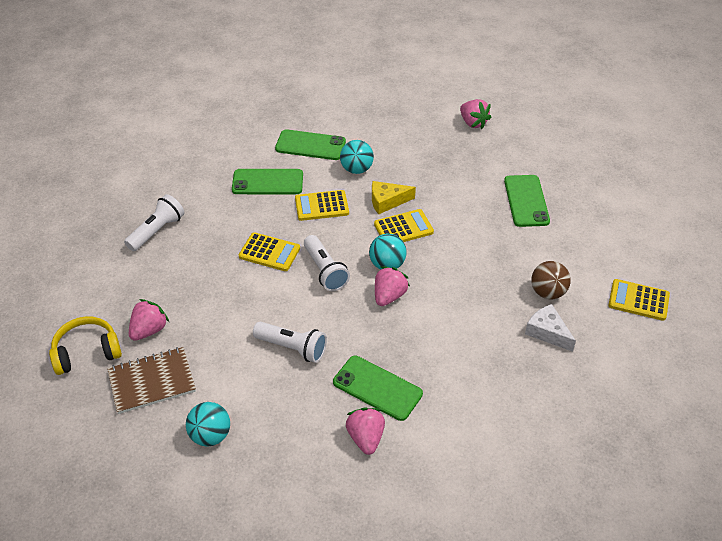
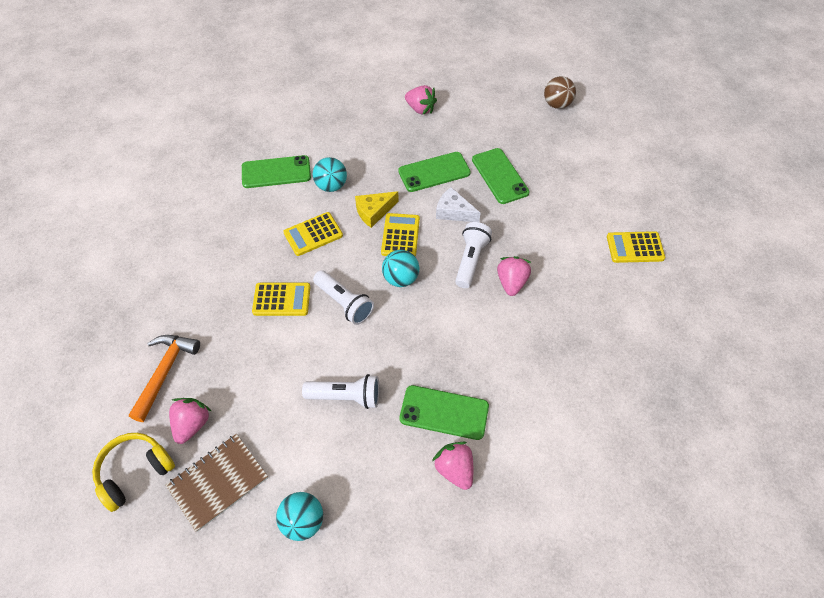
camera: 20 degrees left, 10 degrees up
(144, 282) = (165, 372): none -> orange hammer
(157, 231) = (156, 310): white flashlight -> white flashlight (470, 260)
(267, 182) = (249, 223): green phone -> green phone (434, 172)
(389, 296) = (416, 311): pink strawberry -> pink strawberry (511, 282)
(403, 228) = (400, 236): yellow calculator -> yellow calculator turned 45 degrees counterclockwise
(547, 292) = (556, 263): brown ball -> brown ball (557, 104)
(547, 332) = (572, 304): white cheese -> white cheese (453, 212)

